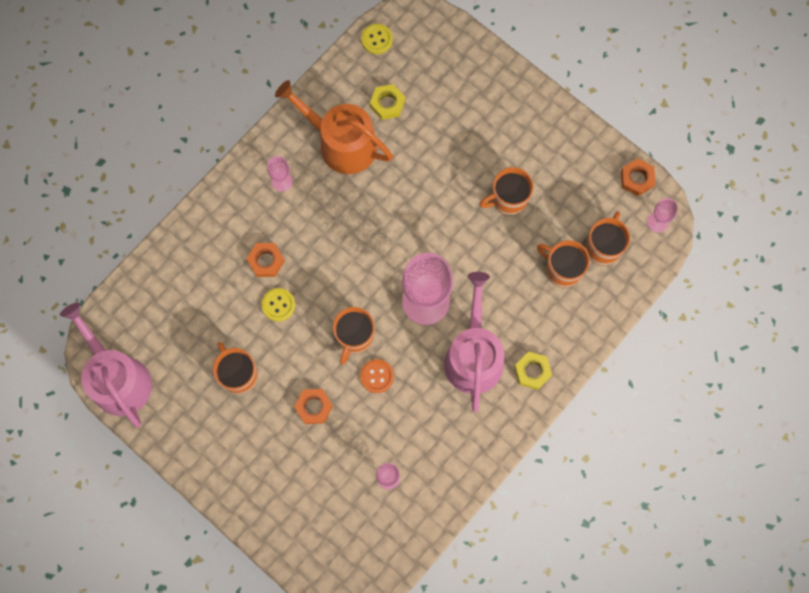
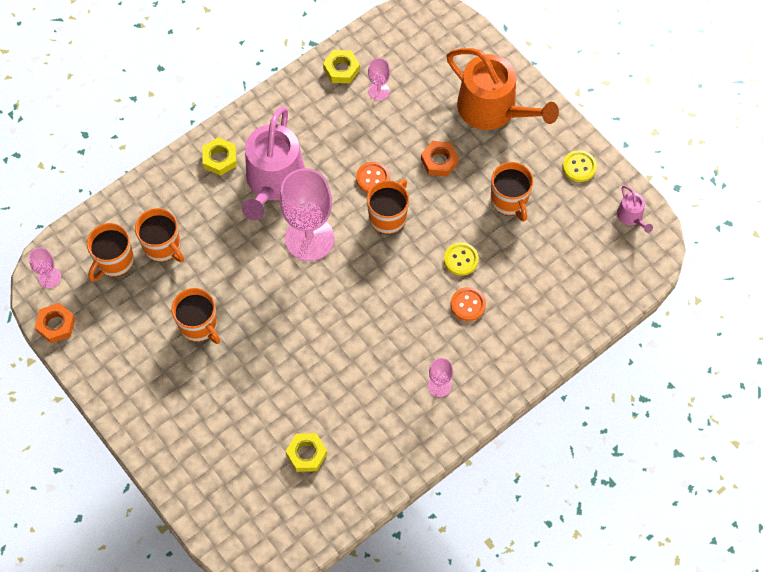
camera: 170 degrees left, 10 degrees down
(117, 378) = (631, 216): pink watering can -> pink watering can, size x0.43
(266, 261) = (468, 304): orange nut -> orange button
(341, 143) = (367, 417): orange watering can -> orange watering can (493, 109)
(377, 39) = (303, 534): yellow button -> yellow button (579, 167)
(432, 498) = (341, 69): none -> yellow nut
(508, 200) = (199, 325): orange mug -> orange mug turned 60 degrees clockwise

